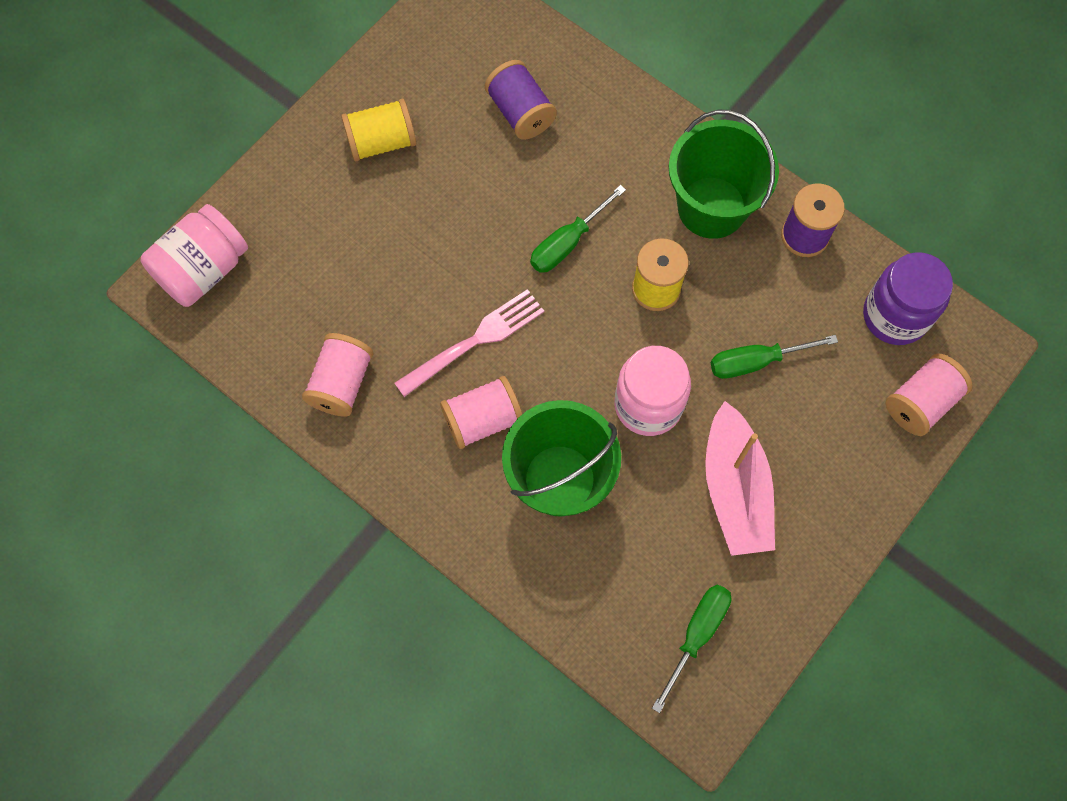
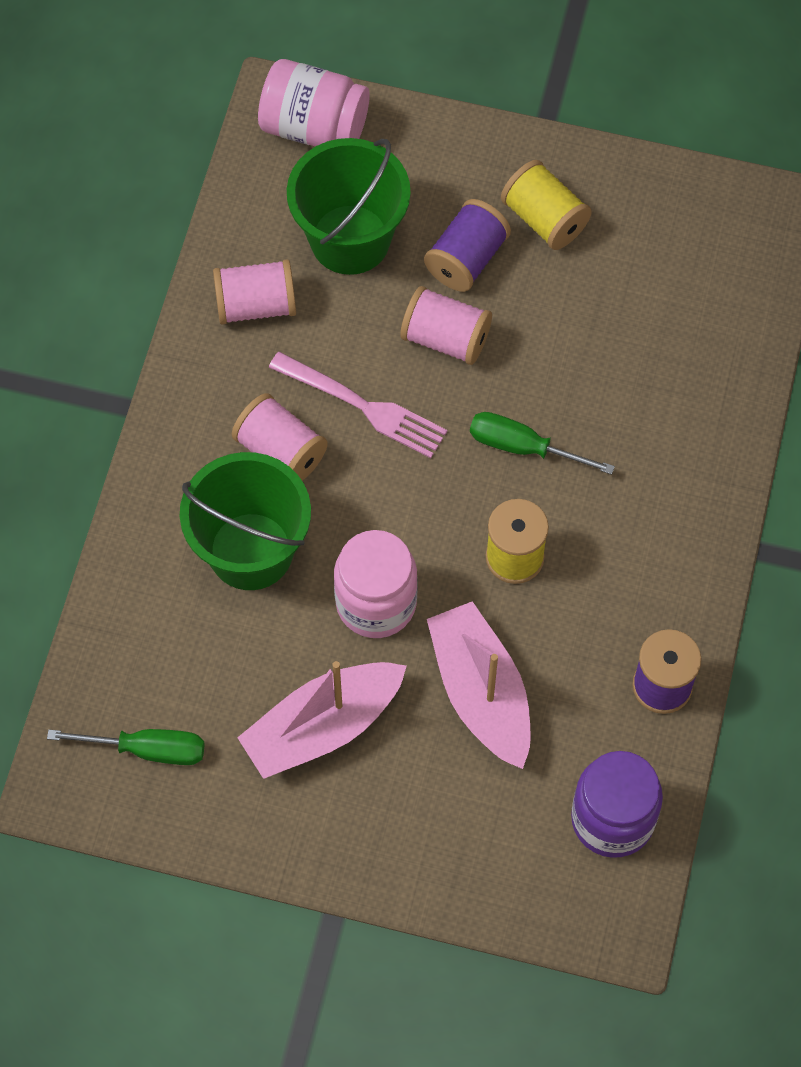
camera: 65 degrees right, 5 degrees down
(520, 112) = (655, 335): purple spool -> purple spool (466, 259)
(711, 207) = (645, 575): green bucket -> green bucket (350, 239)
(756, 361) = (481, 692): green screwdriver -> pink boat
(921, 402) = (519, 884): pink spool -> pink spool (446, 338)

